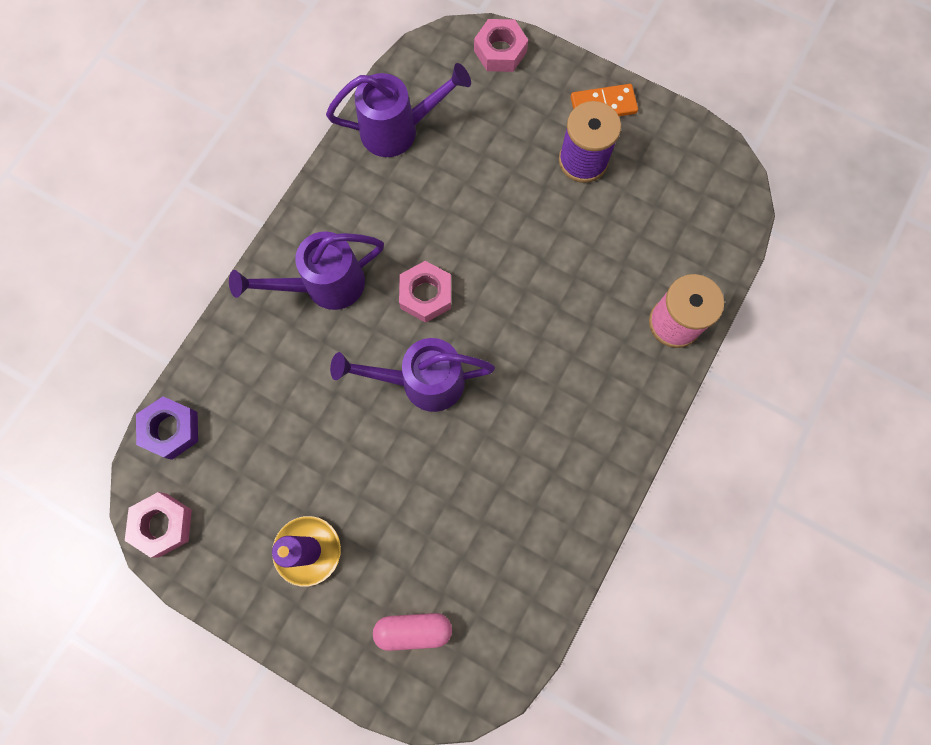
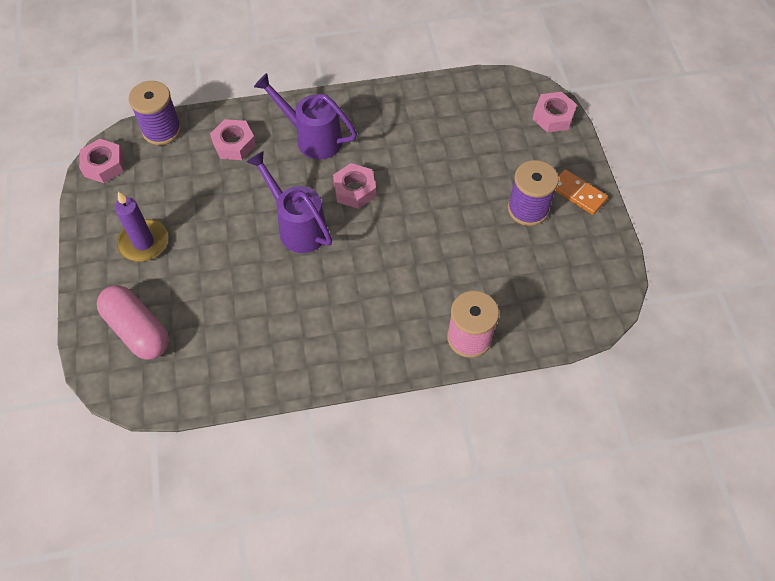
camera: 50 degrees right, 15 degrees down
(171, 429) = (162, 130): purple nut -> purple spool
(260, 368) = (234, 144): none -> pink nut
(398, 130) = (445, 104): purple watering can -> none
(413, 630) = (137, 330): pink capsule -> pink capsule, size x1.53

